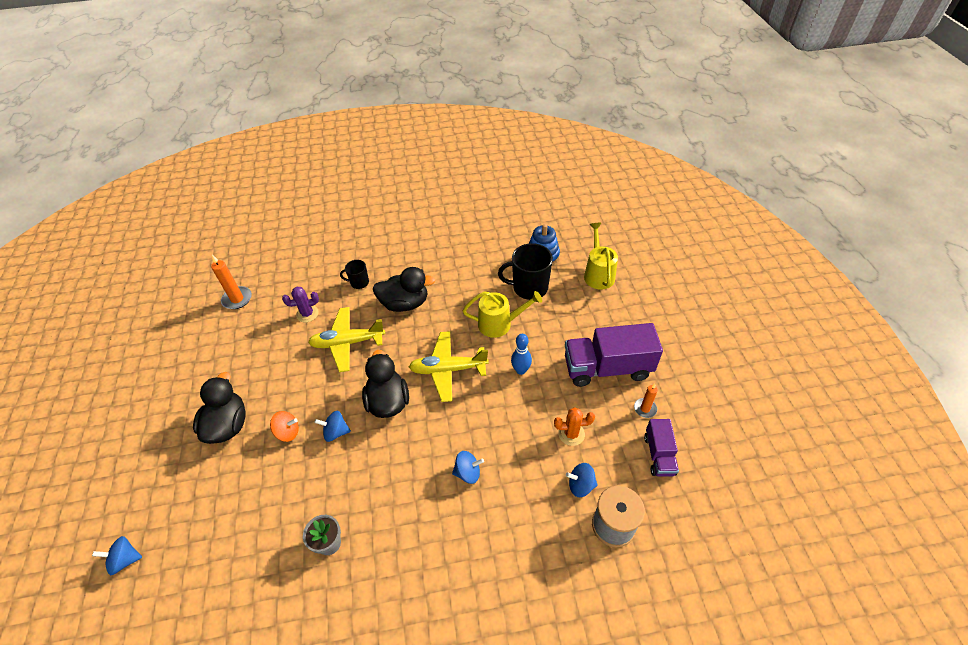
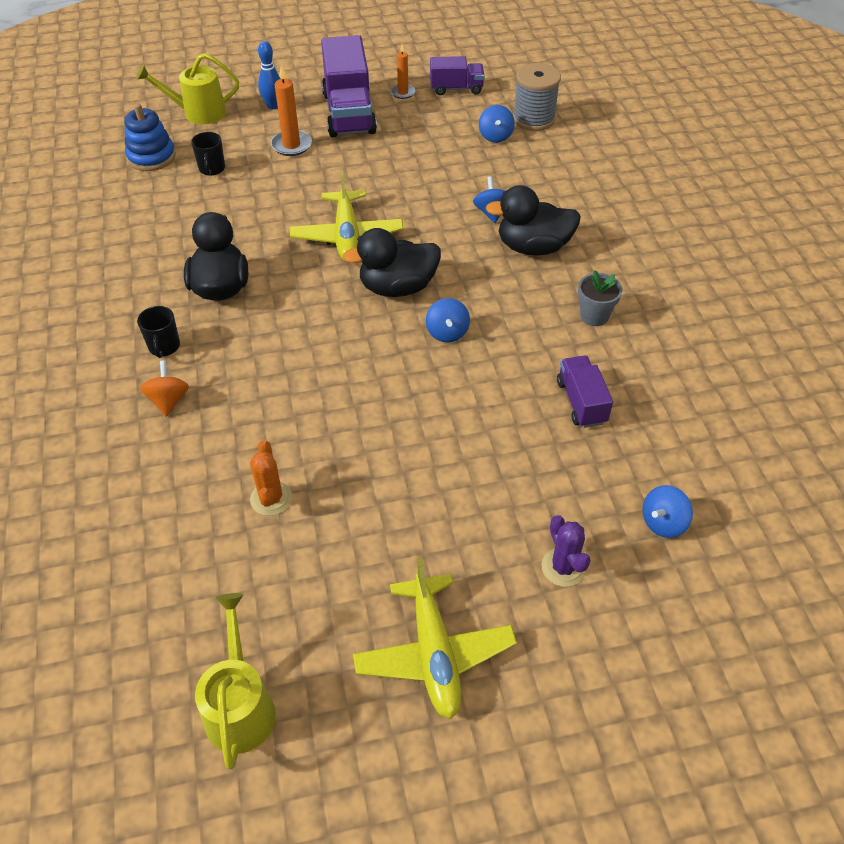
camera: 95 degrees left, 0 degrees up
(125, 559) = (663, 522): blue spinning top -> blue spinning top turned 60 degrees clockwise
(228, 425) = (444, 459): black duck -> black duck (533, 247)
(237, 299) = (171, 518): orange candle -> orange candle (291, 145)
(245, 519) = (581, 402): none -> purple truck
(288, 432) = (451, 384): orange spinning top -> orange spinning top (168, 400)
(307, 314) = (225, 403): purple cactus -> purple cactus (563, 567)
(347, 343) = (292, 343): yellow plane -> yellow plane (434, 653)
(499, 324) = (273, 193): yellow watering can -> yellow watering can (240, 706)
(521, 370) = (350, 175): blue bowling pin -> blue bowling pin (273, 106)
(529, 288) = (212, 169): black mug -> black mug, size x0.54
(571, 434) = (436, 140): orange cactus -> orange cactus (271, 498)

